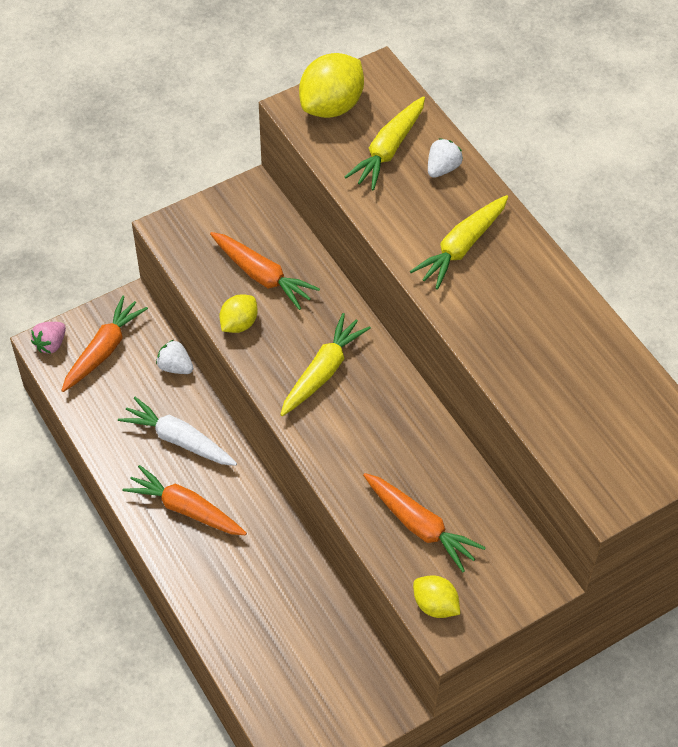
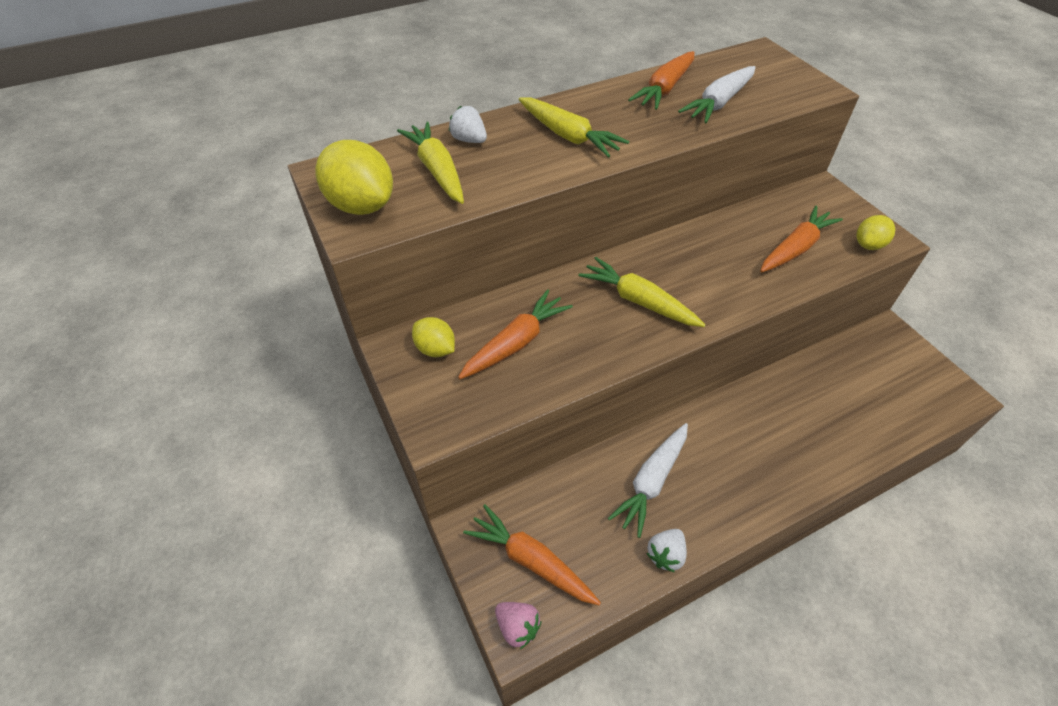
camera: 85 degrees left, 5 degrees down
(175, 367) = (558, 483): white strawberry -> white strawberry (665, 555)
(185, 509) = (734, 476): orange carrot -> orange carrot (664, 89)
(239, 324) = (579, 364): yellow lemon -> yellow lemon (435, 349)
(388, 150) = (437, 171): yellow carrot -> yellow carrot turned 150 degrees counterclockwise
(552, 387) = (719, 103): none -> white carrot

